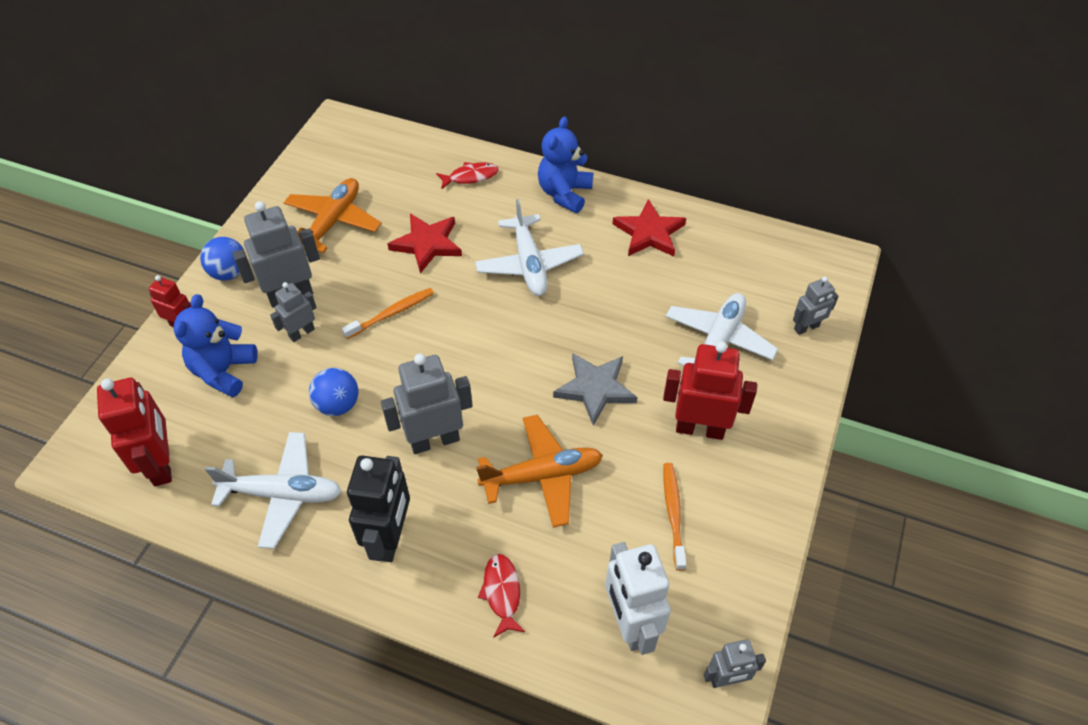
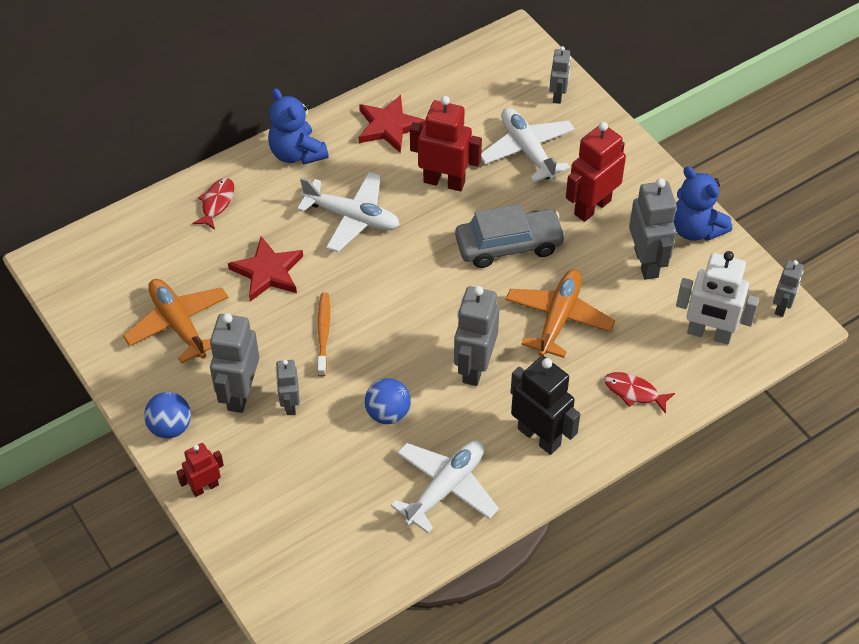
camera: 55 degrees left, 0 degrees up
(162, 464) = (348, 560): red robot -> red robot (444, 181)
(224, 371) = (284, 477): blue teddy bear -> blue teddy bear (695, 229)
(595, 389) = (509, 245): grey star -> grey car
(673, 513) = (647, 262): orange toothbrush -> grey robot

